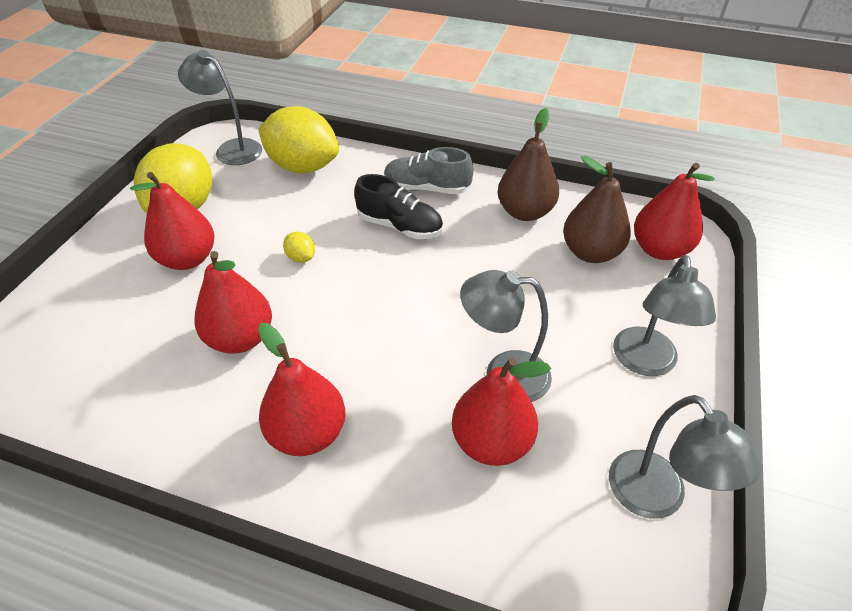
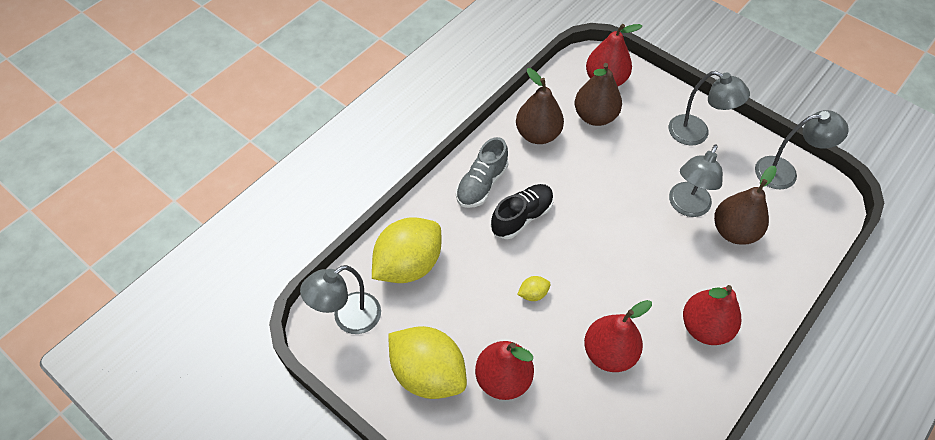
camera: 70 degrees left, 10 degrees up
(491, 442) = (734, 231): red pear -> brown pear

